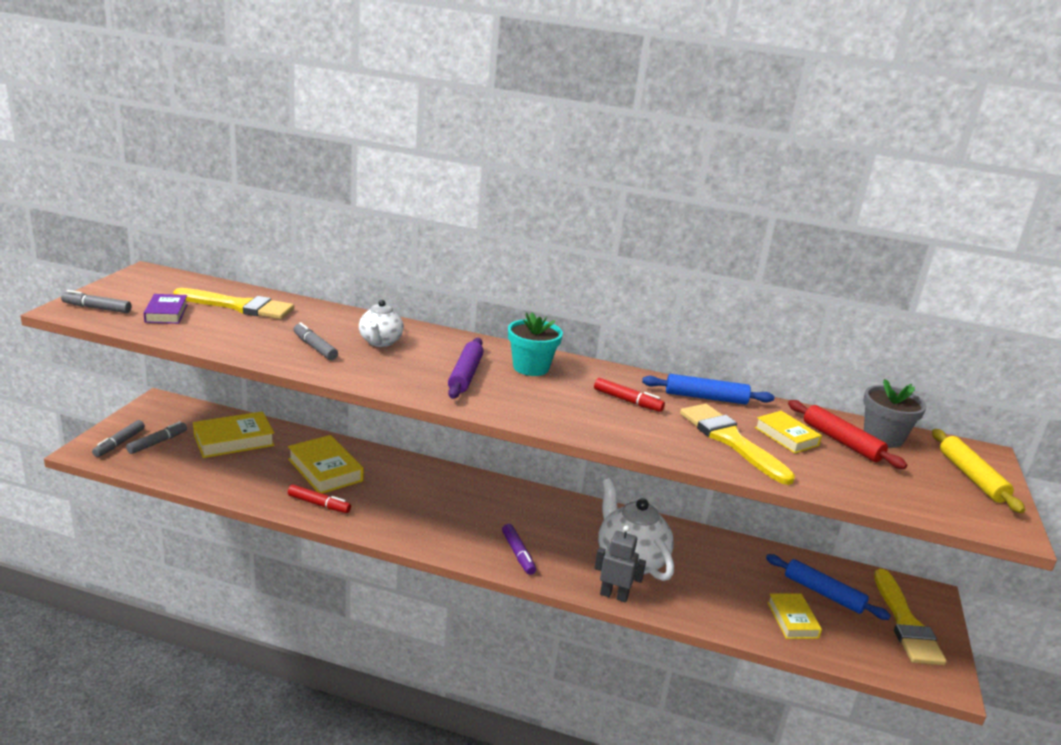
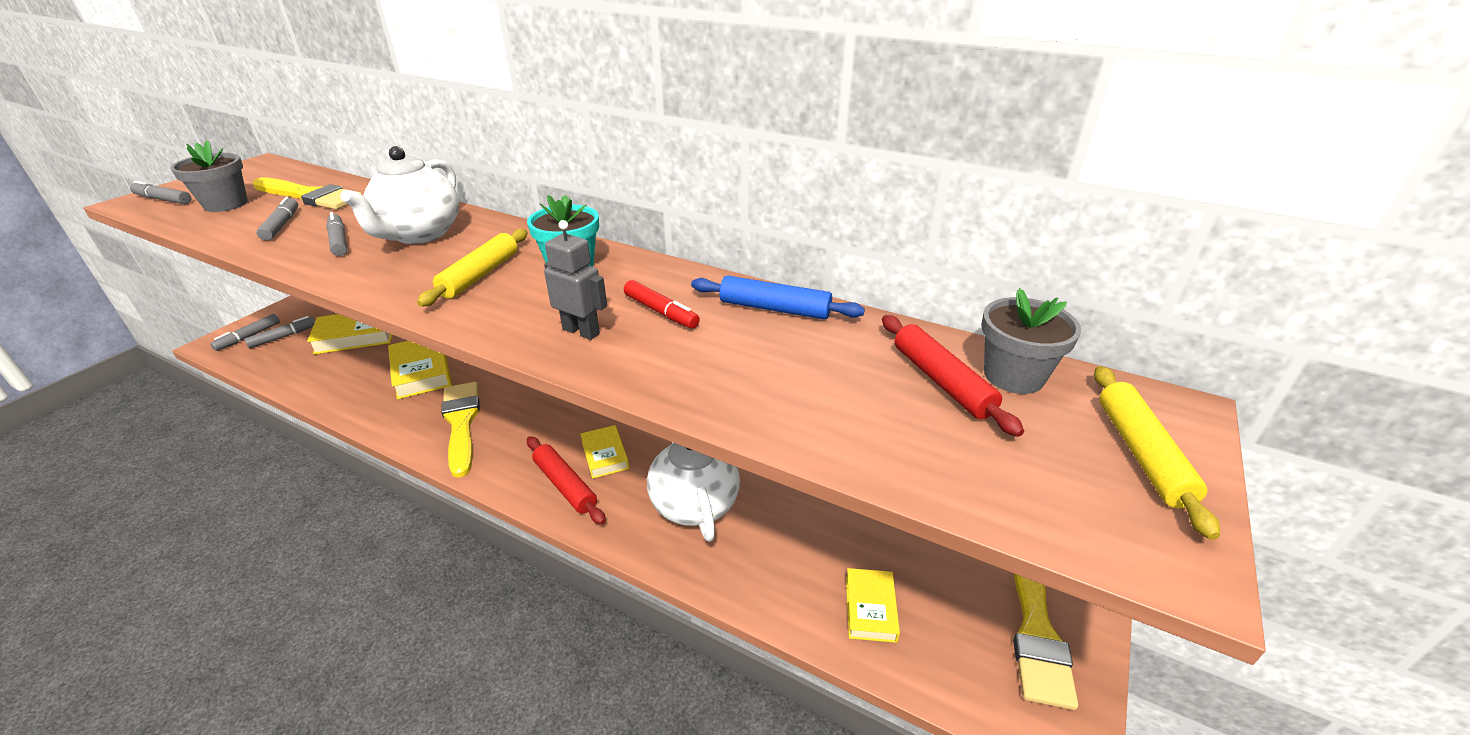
camera: 15 degrees right, 10 degrees up
(166, 313) = (226, 204): purple book -> grey flower pot
(245, 333) = (281, 225): none -> grey marker
(319, 504) = (389, 411): red marker -> none
(380, 342) = (419, 234): white teapot -> white teapot, size x1.67
(465, 375) = (480, 275): purple rolling pin -> yellow rolling pin
(518, 554) = (565, 485): purple marker -> red rolling pin
(614, 595) = (649, 551): grey robot -> grey robot (581, 331)
(731, 440) = (767, 375): yellow brush -> yellow brush (461, 423)
(786, 436) = (857, 370): yellow book -> yellow book (605, 455)
(823, 593) = (930, 569): blue rolling pin -> none

